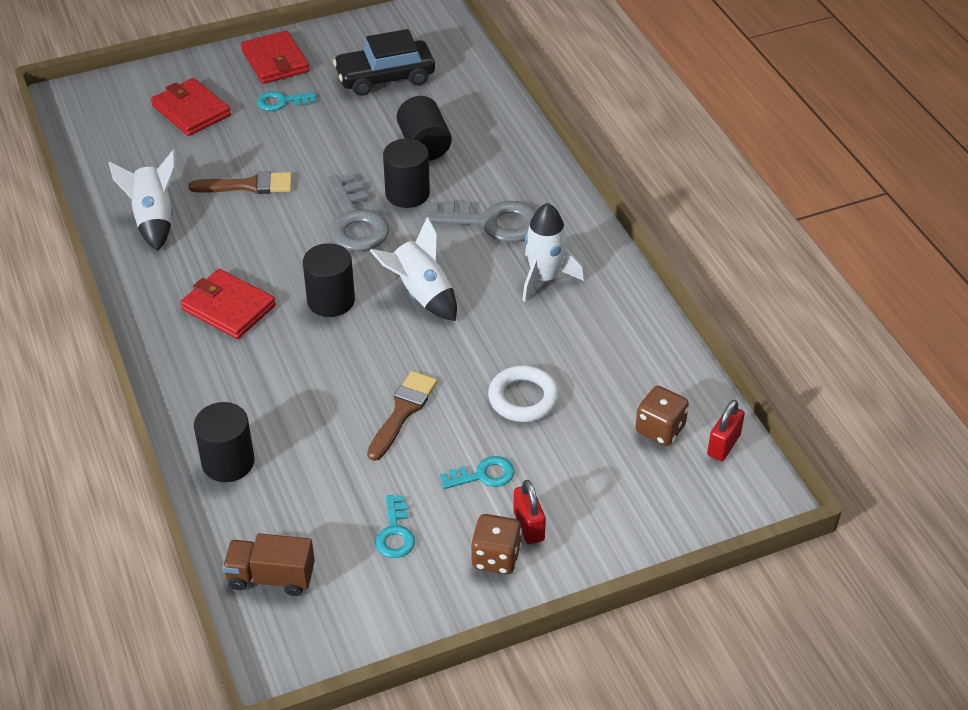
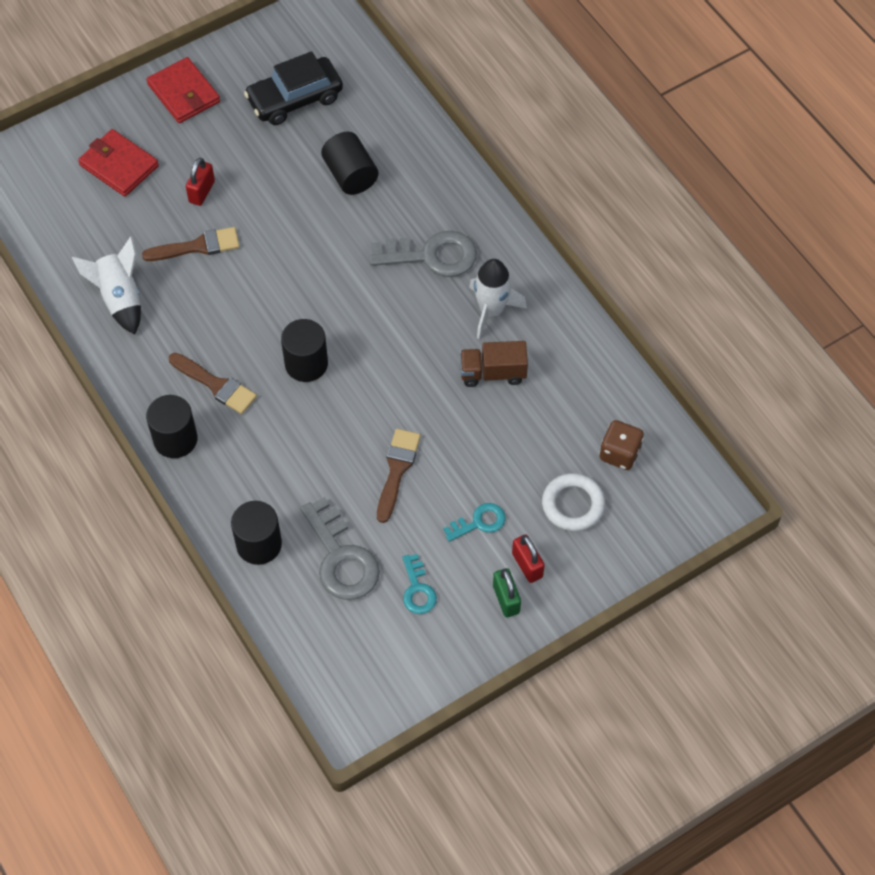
camera: 10 degrees left, 15 degrees up
(228, 307) = (216, 385): red wallet -> brown brush
(271, 577) = (324, 648): brown truck -> brown truck (492, 373)
(281, 102) = (203, 142): turquoise key -> none
(355, 221) = (307, 273): grey key -> grey key (341, 558)
(407, 194) = (347, 234): black cylinder -> black cylinder (175, 439)
(421, 294) = (385, 345): white rocket -> none
(496, 557) = (506, 599): brown dice -> green padlock
(523, 398) = (498, 440): white ring -> white ring (573, 505)
(723, 445) = (675, 461): red padlock -> red padlock (202, 192)

